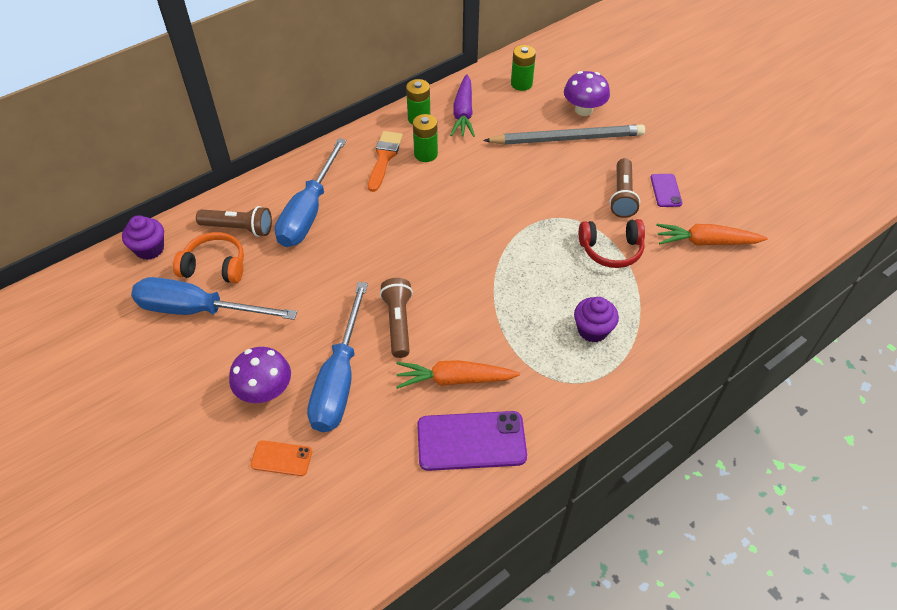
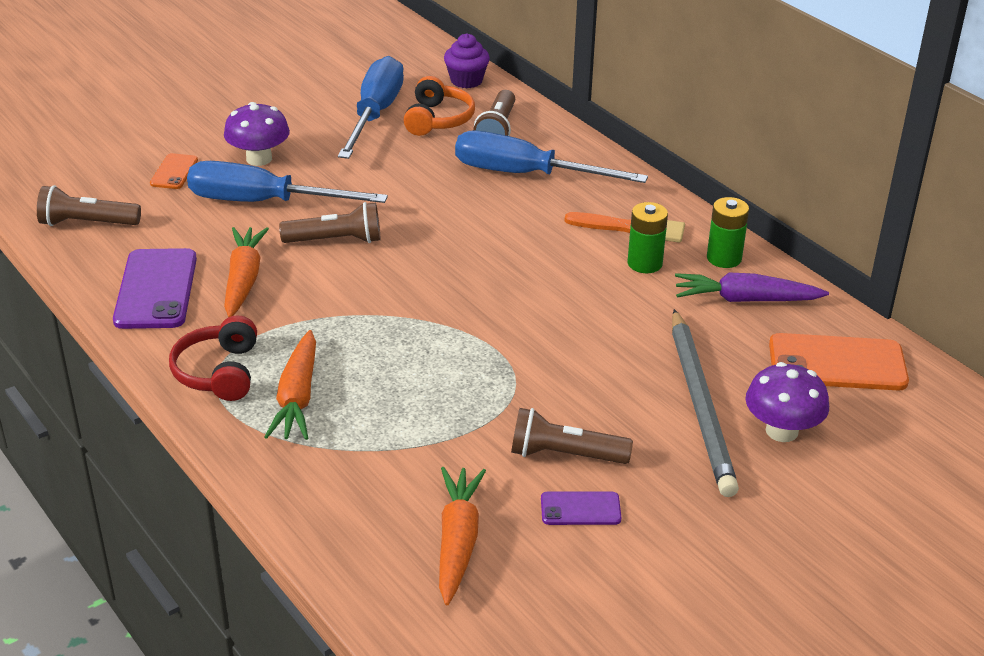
camera: 90 degrees right, 15 degrees down
(368, 519) = (87, 223): none -> brown flashlight
(521, 84) = (837, 363): green battery -> orange phone
(592, 330) = (297, 397): purple cupcake -> orange carrot
(611, 250) = (446, 430): red headphones -> red headphones (218, 372)

